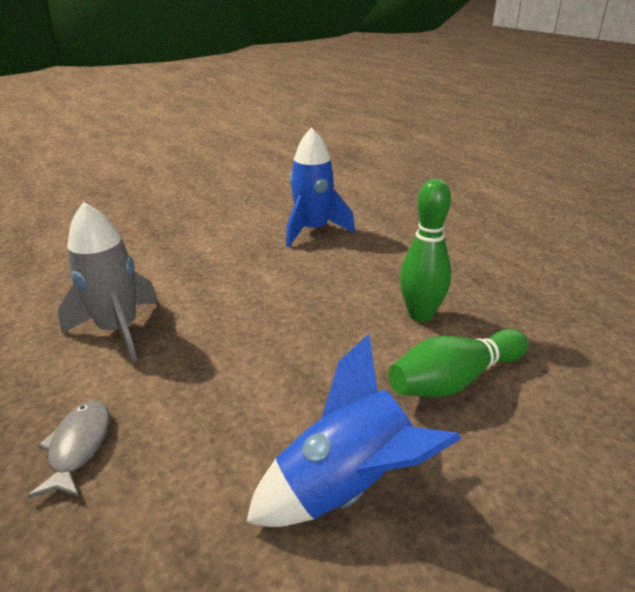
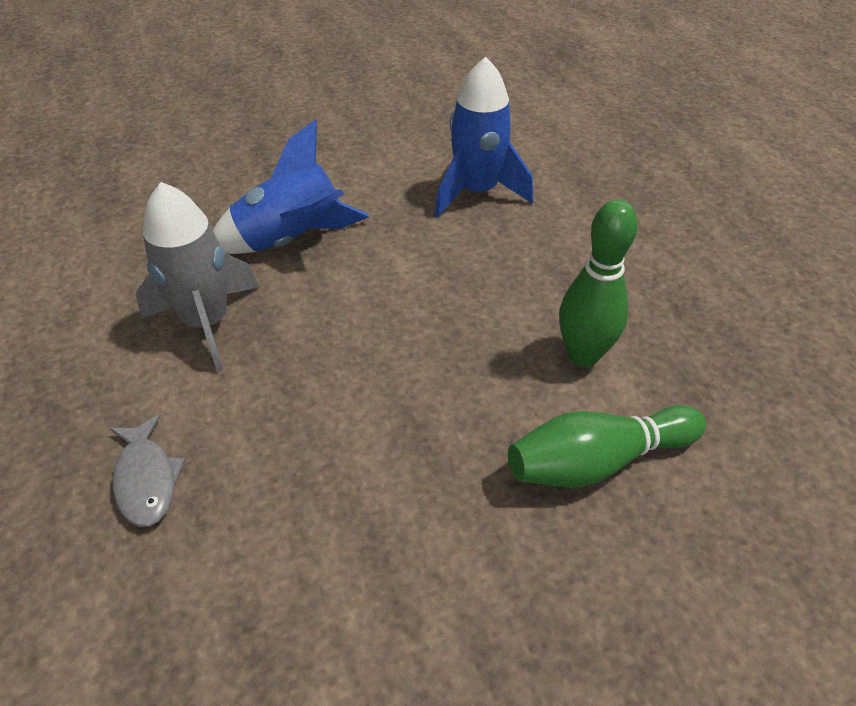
camera: 10 degrees right, 15 degrees up
(78, 447) = (146, 479): grey fish -> grey fish turned 150 degrees clockwise
(347, 486) = (430, 582): blue rocket -> blue rocket (292, 240)

